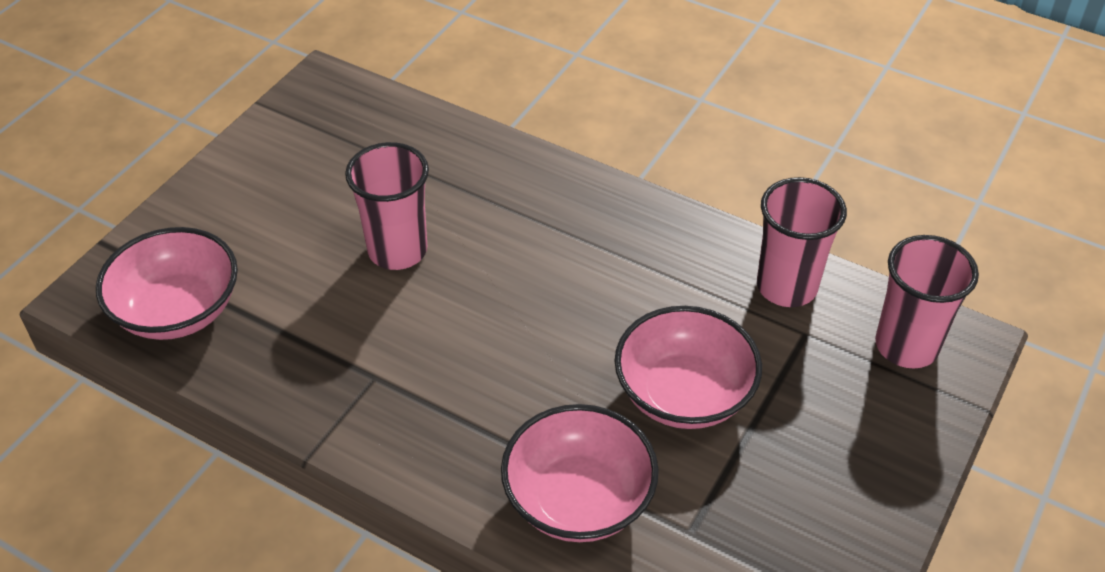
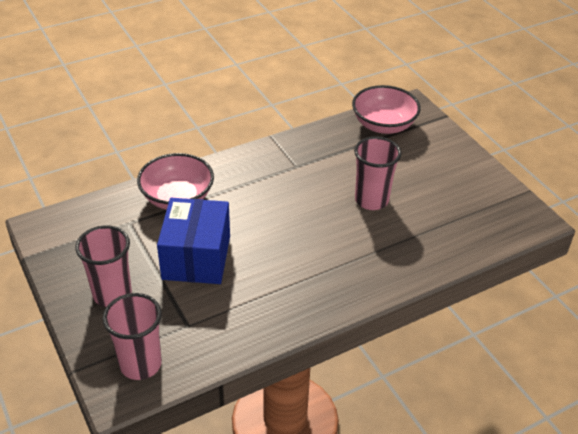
camera: 120 degrees right, 5 degrees down
(684, 394) = (196, 257): pink bowl -> blue box
(786, 287) = (224, 337): pink cup -> pink cup (112, 294)

